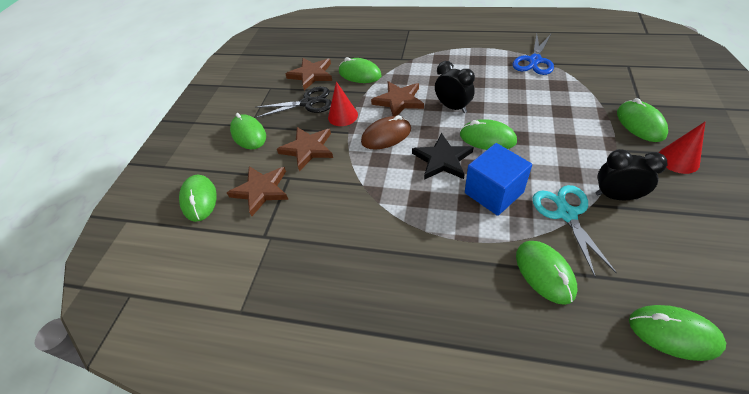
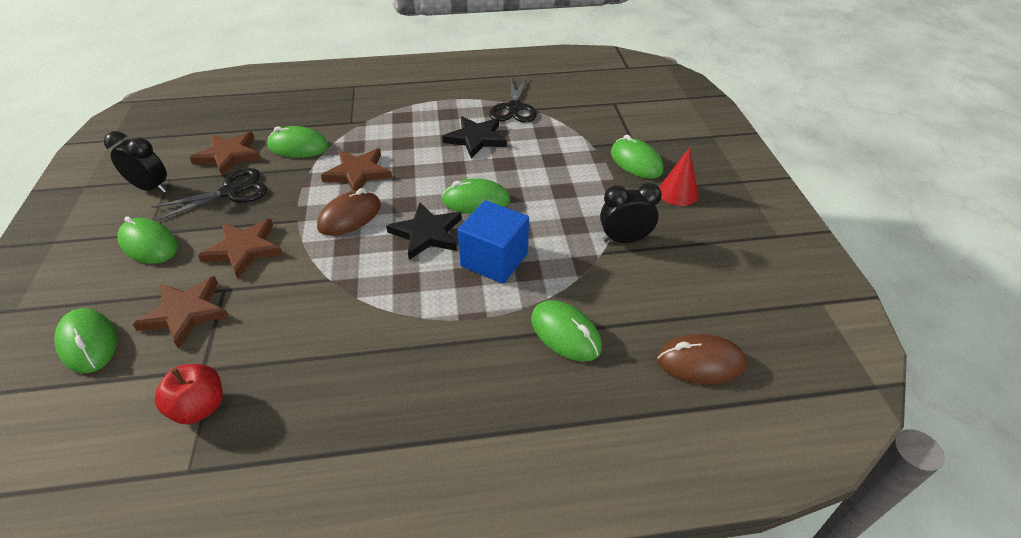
camera: 25 degrees left, 5 degrees down
(256, 265) = (199, 407): none -> red apple
(343, 116) = (285, 201): red cone -> none
(453, 107) = (428, 172): black clock -> black clock (151, 188)
(497, 84) = (476, 139): none -> black star
(534, 61) = (514, 108): blue scissors -> black scissors
(566, 214) = (577, 267): turquoise scissors -> none
(673, 333) = (700, 362): green mouse -> brown mouse

